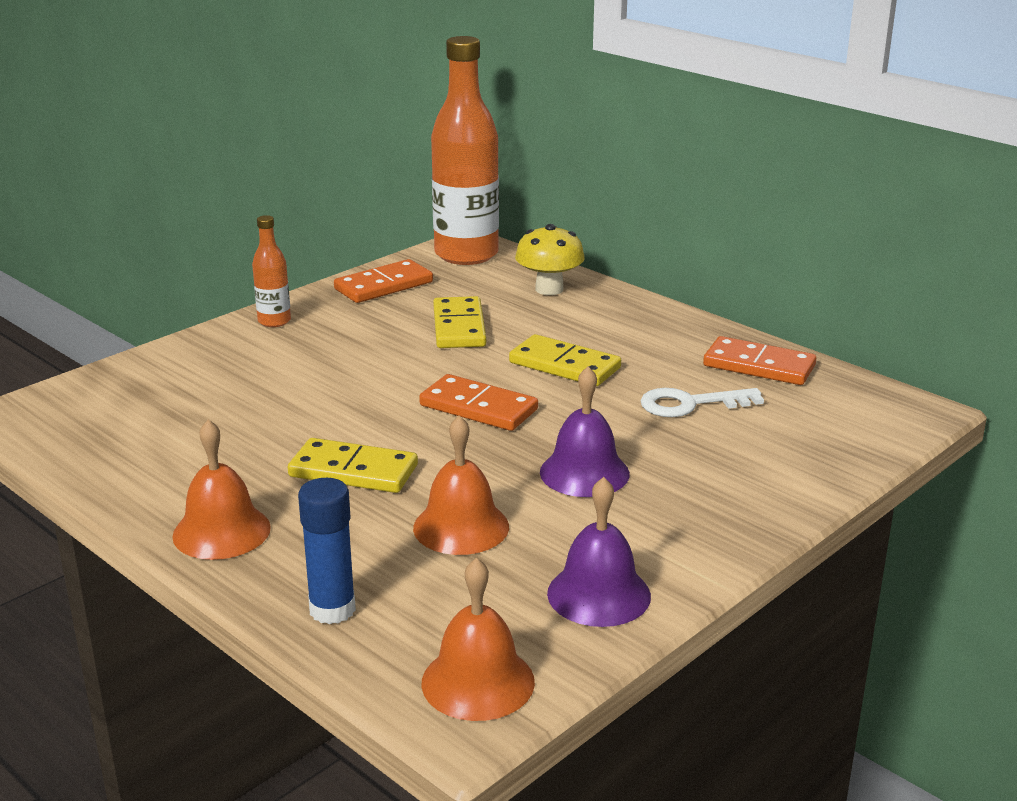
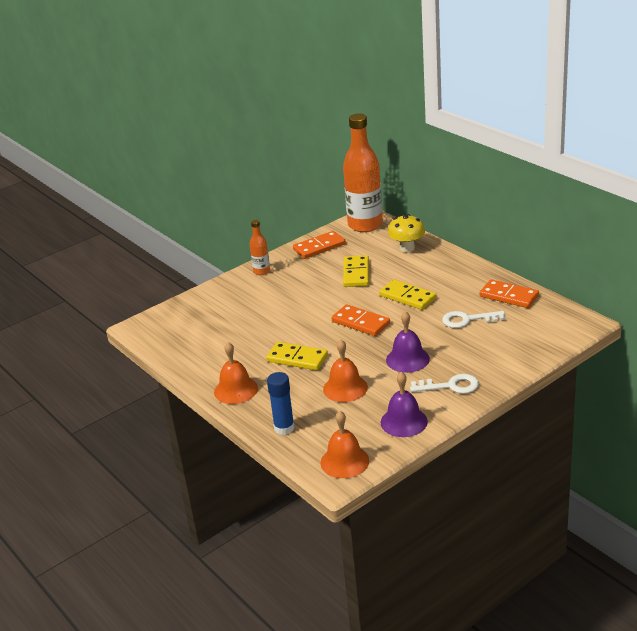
camera: 10 degrees right, 5 degrees up
(684, 523) = (450, 386): none -> white key

